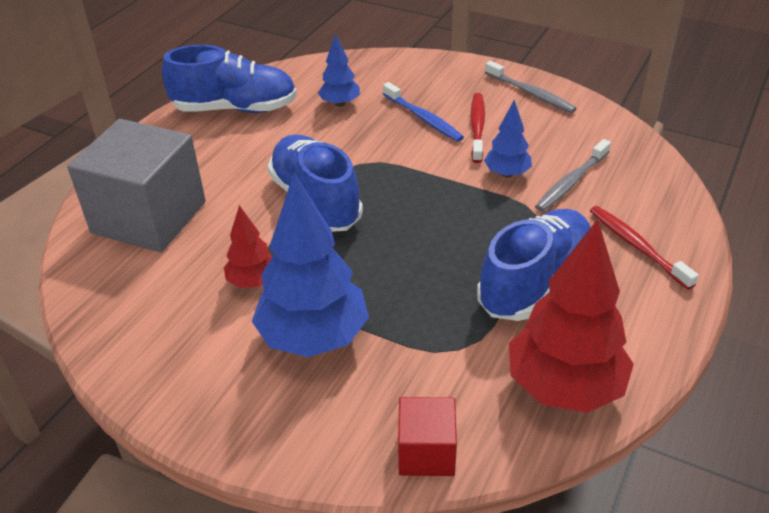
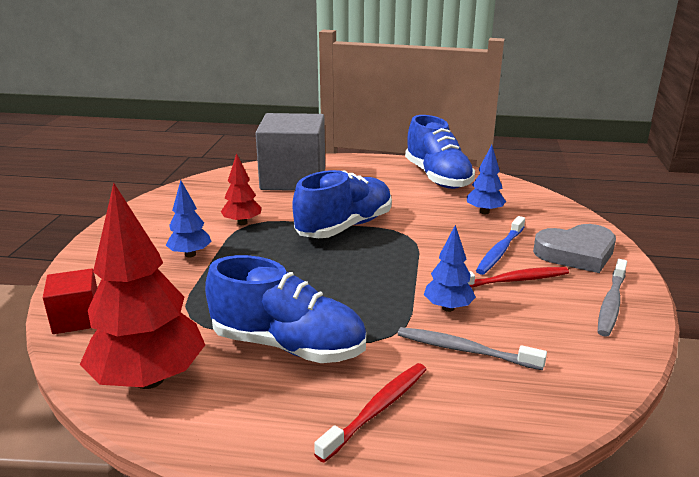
camera: 70 degrees right, 15 degrees down
(314, 337) = (190, 254): blue tree -> blue tree, size x0.51
(447, 82) = (576, 253): none -> grey heart

